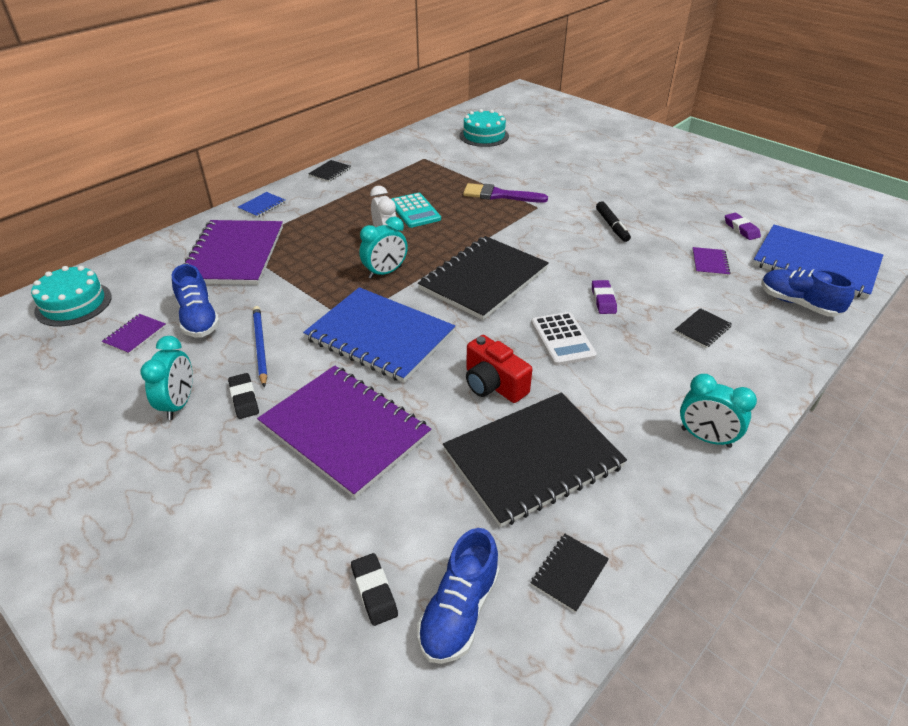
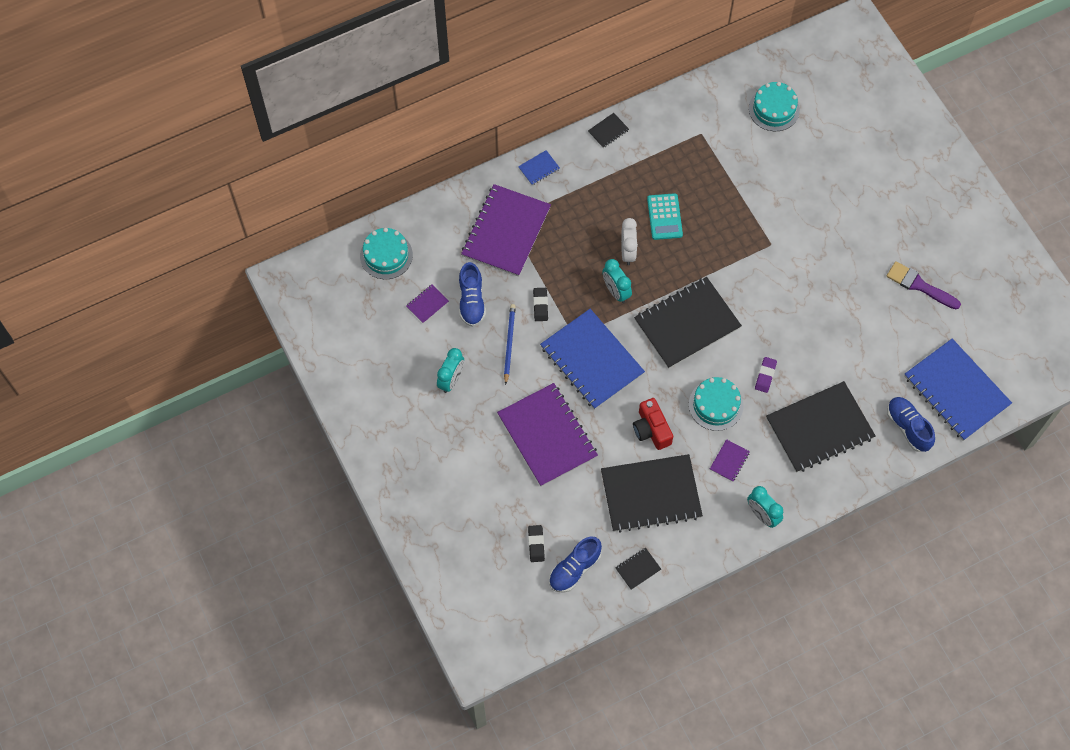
camera: 20 degrees right, 25 degrees up
(244, 399) = (491, 389): black eraser -> black eraser (540, 305)
(385, 272) = (616, 291): turquoise clock -> turquoise clock turned 75 degrees clockwise
(499, 195) = (746, 216): purple brush -> purple brush (919, 285)
(562, 339) = (716, 405): white calculator -> turquoise cake
(612, 226) = (821, 291): black marker -> none
(702, 329) = (819, 428): black notebook -> black notebook, size x2.46
(710, 263) = (872, 362): purple notebook -> purple notebook (729, 461)
(741, 229) = (927, 330): purple eraser -> none

